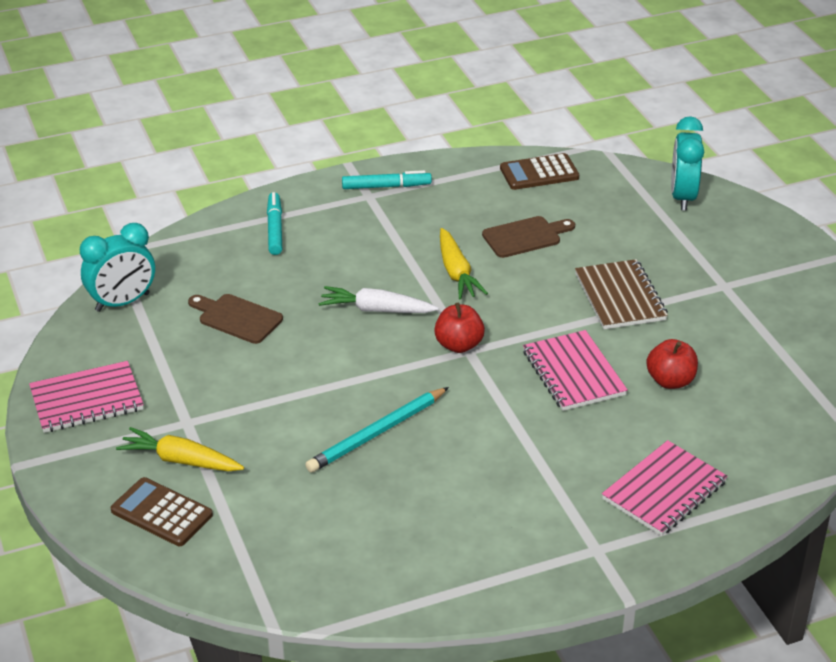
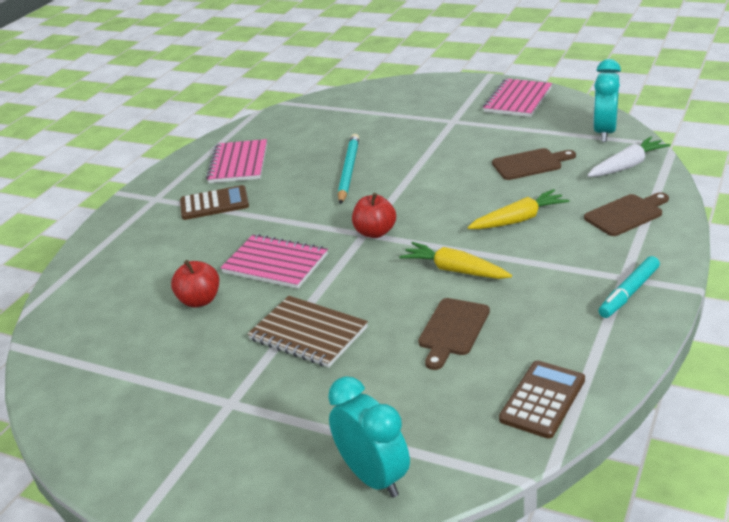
camera: 140 degrees right, 5 degrees down
(161, 513) = (395, 97): brown calculator -> brown calculator (214, 204)
(180, 460) = (425, 111): yellow carrot -> yellow carrot (519, 219)
(275, 229) = (626, 214): turquoise marker -> brown cutting board
(376, 310) = (462, 217): white carrot -> white carrot (627, 166)
(664, 491) = (141, 242): pink notebook -> pink notebook (238, 164)

